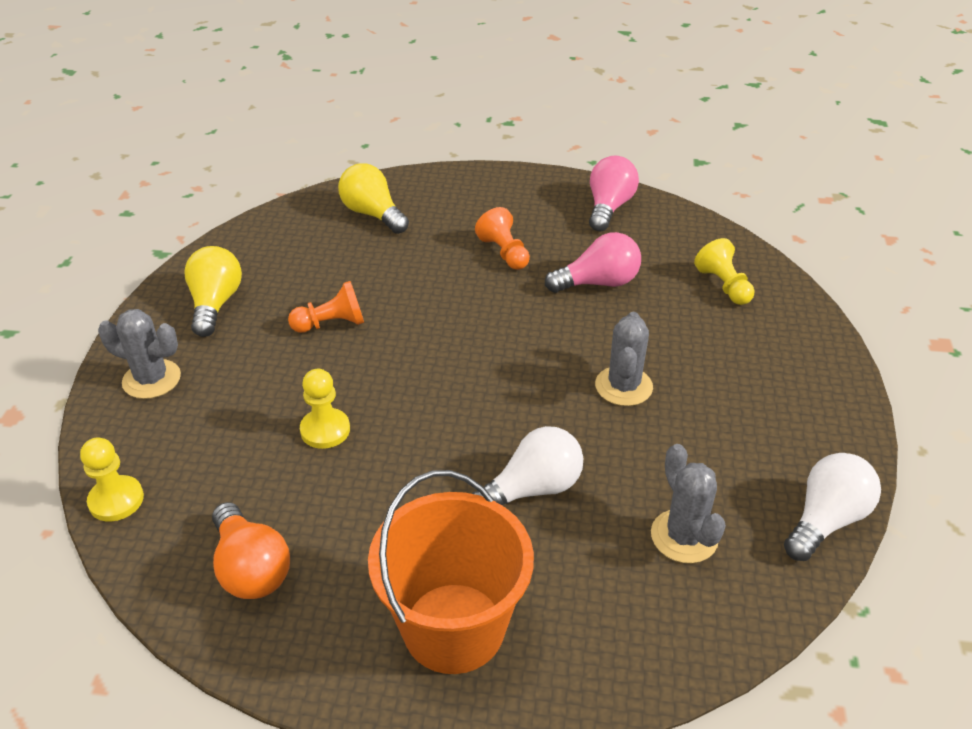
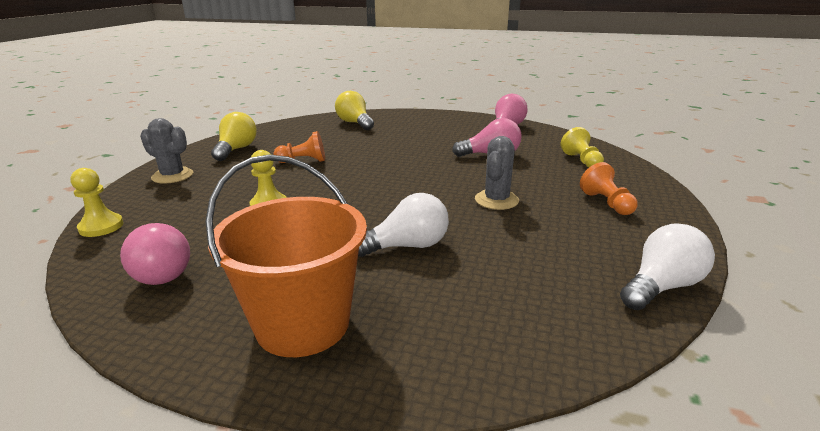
camera: 10 degrees right, 15 degrees down
(251, 568) = (164, 270): orange light bulb -> pink light bulb
(504, 253) = (431, 140): orange pawn -> orange pawn (606, 203)
(684, 536) = (528, 285): grey cactus -> none

